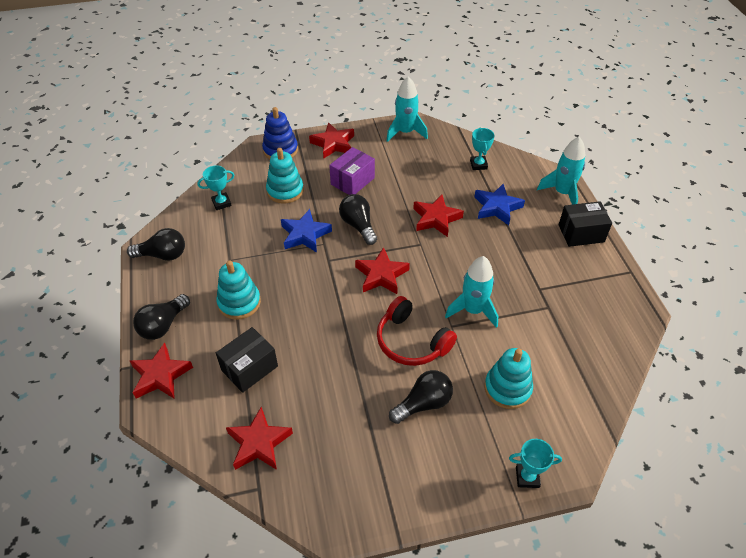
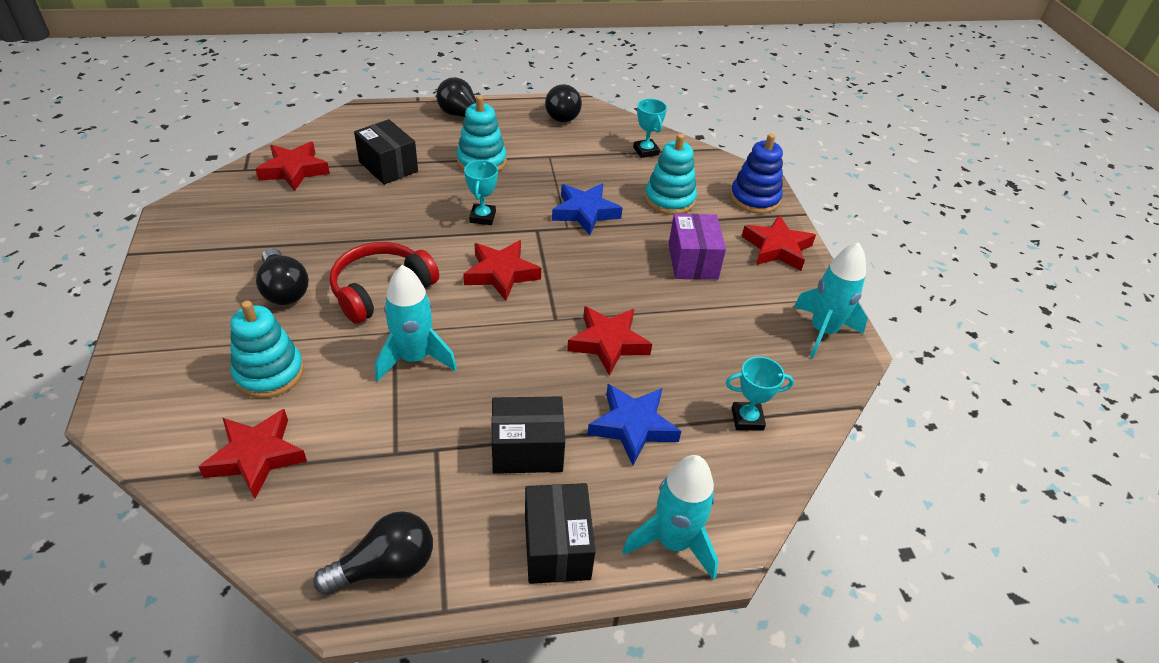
camera: 90 degrees right, 5 degrees down
(160, 375) = (400, 116): red star -> red star (256, 456)
(352, 181) = (692, 261): purple box -> purple box turned 45 degrees clockwise
(358, 225) = (598, 260): black light bulb -> black light bulb (385, 567)
(527, 249) = (527, 450): none -> black box
(527, 477) = (134, 368): turquoise trophy -> turquoise trophy (482, 217)

